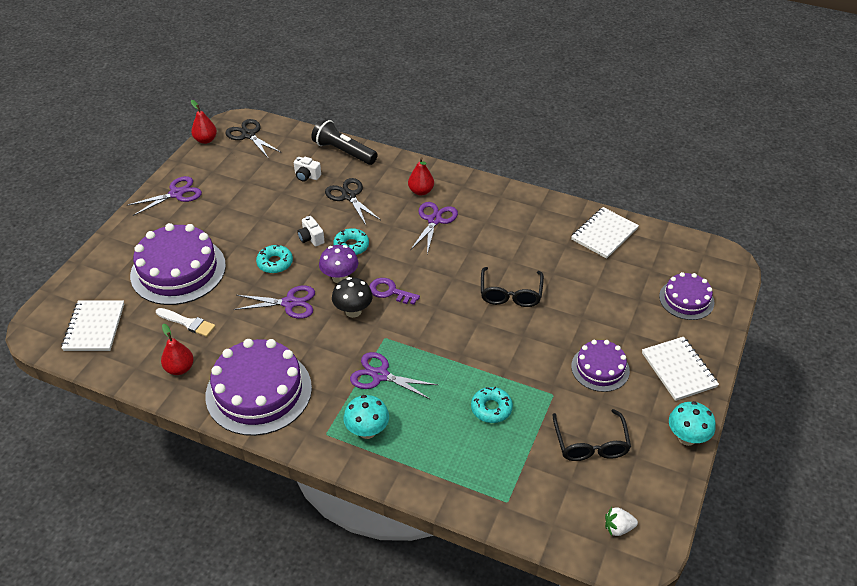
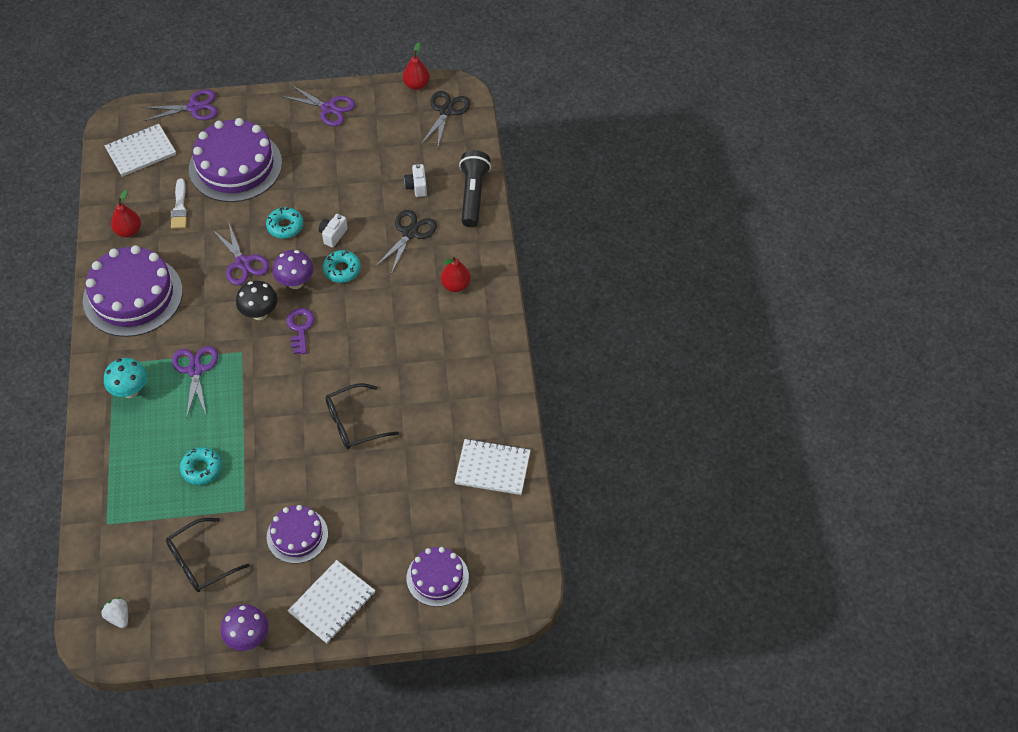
camera: 60 degrees right, 10 degrees up
(434, 220) = (419, 316): purple scissors -> purple scissors (194, 107)
(687, 438) = (248, 638): turquoise mushroom -> purple mushroom

